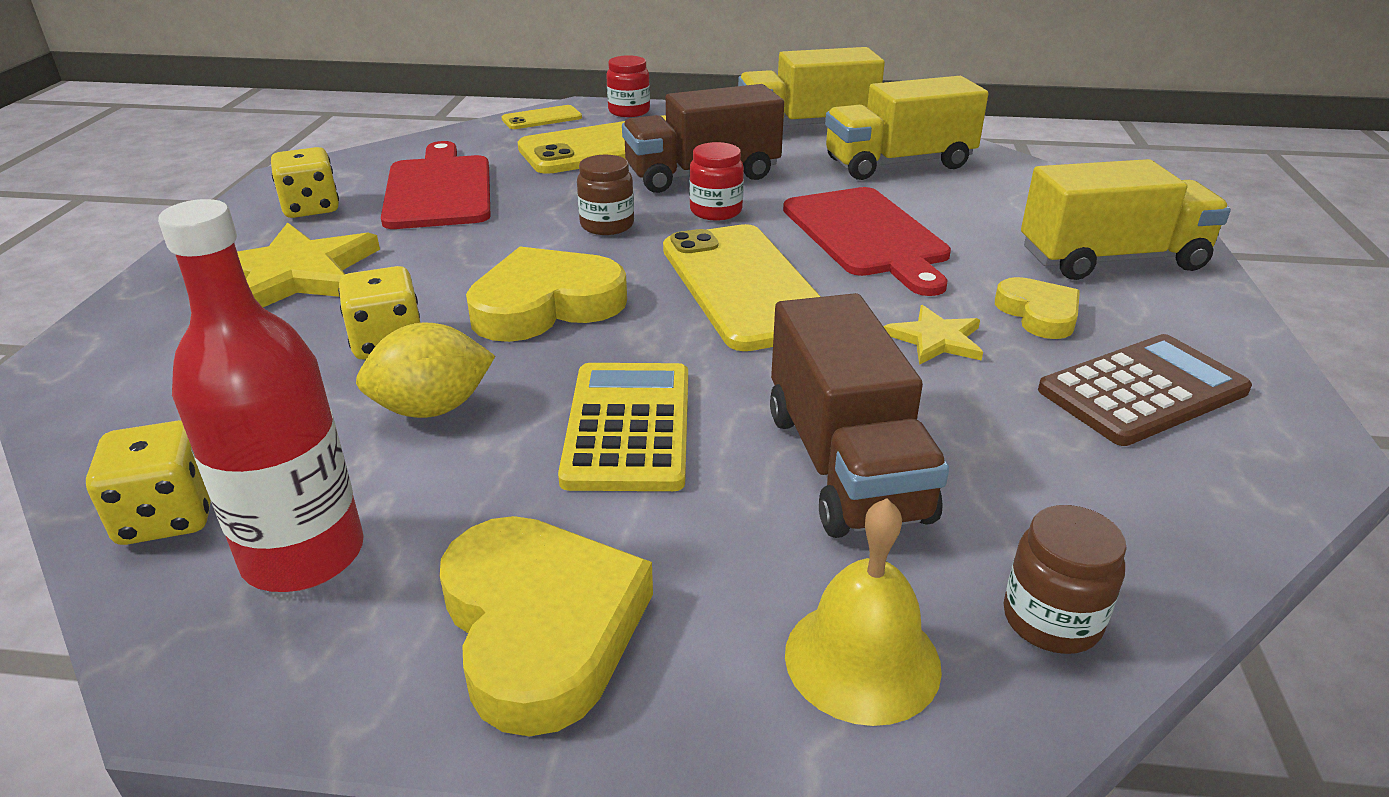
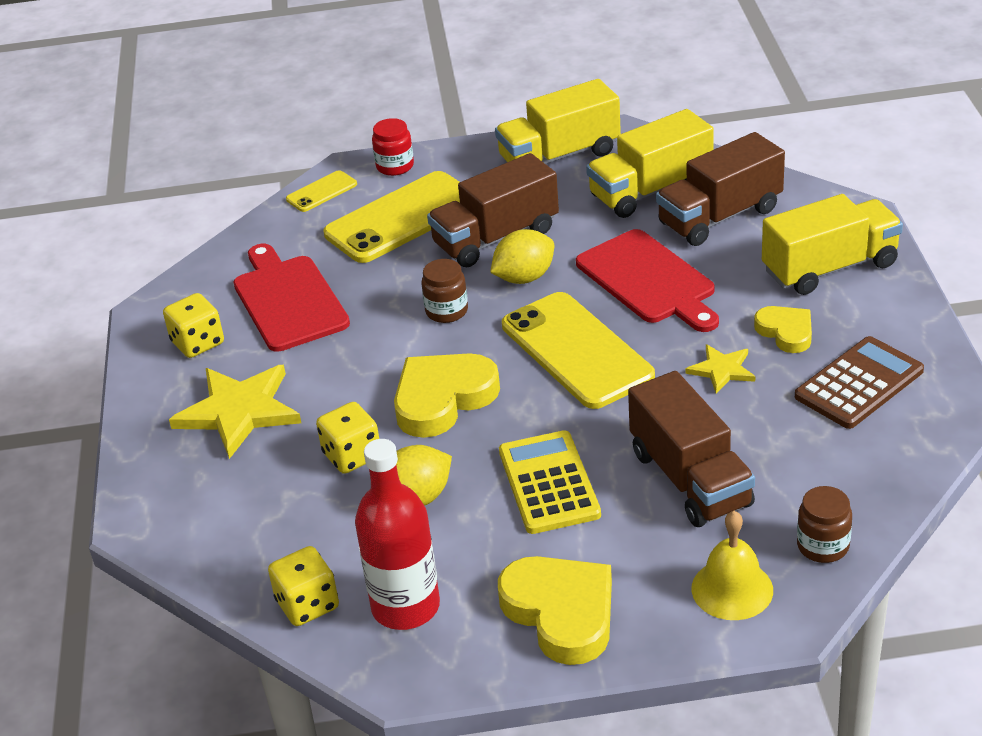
camera: 10 degrees left, 5 degrees up
(716, 211) = (524, 277): red jar -> yellow lemon
(975, 195) = (719, 216): none -> brown truck

